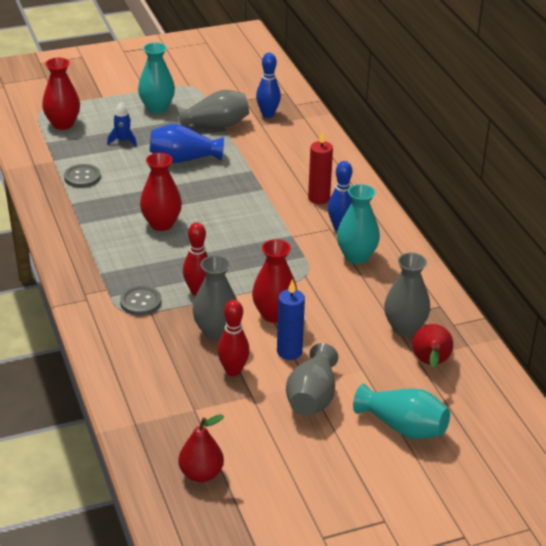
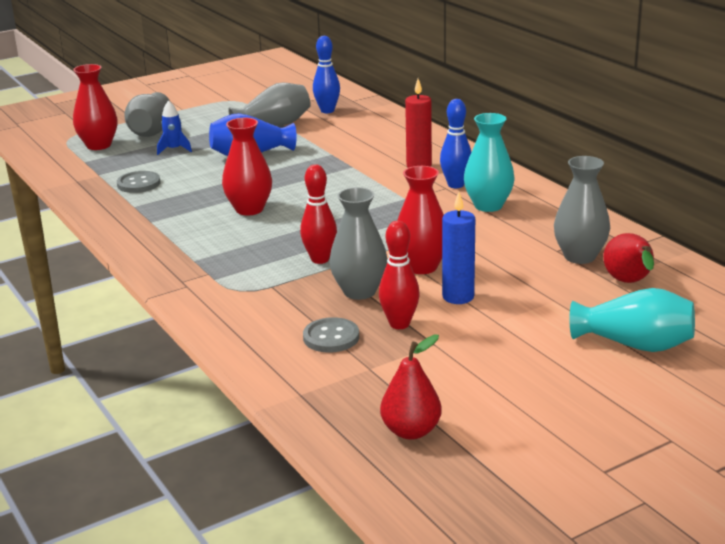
camera: 10 degrees left, 10 degrees down
(140, 302) = (255, 279): grey button -> grey button (331, 337)
(157, 108) = (202, 120): turquoise vase -> none
(312, 397) = (509, 334): grey vase -> grey vase (151, 131)

